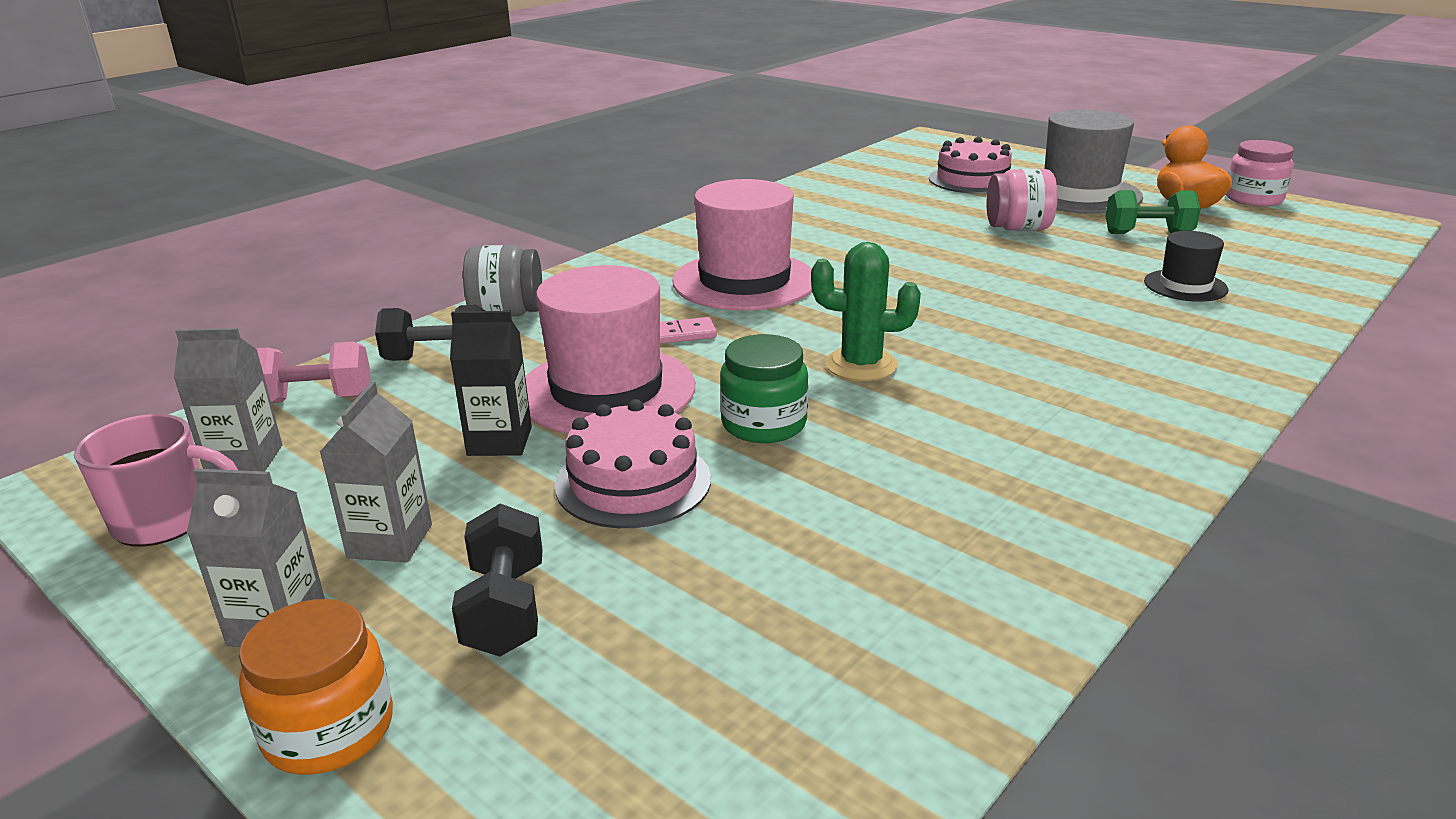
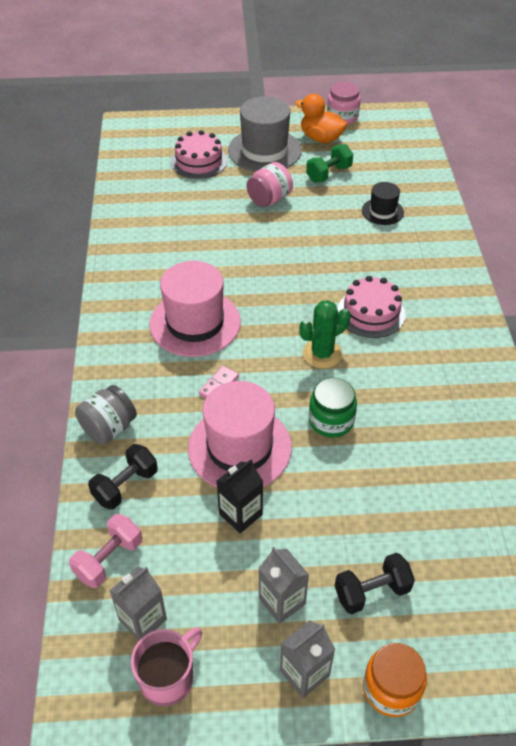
camera: 45 degrees left, 20 degrees up
(505, 610) = (372, 592): black dumbbell -> black dumbbell turned 60 degrees counterclockwise
(633, 482) = (327, 493): pink cake -> pink cake (371, 313)

